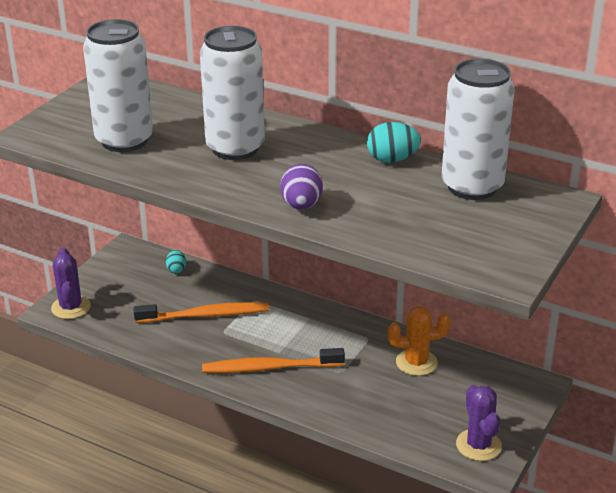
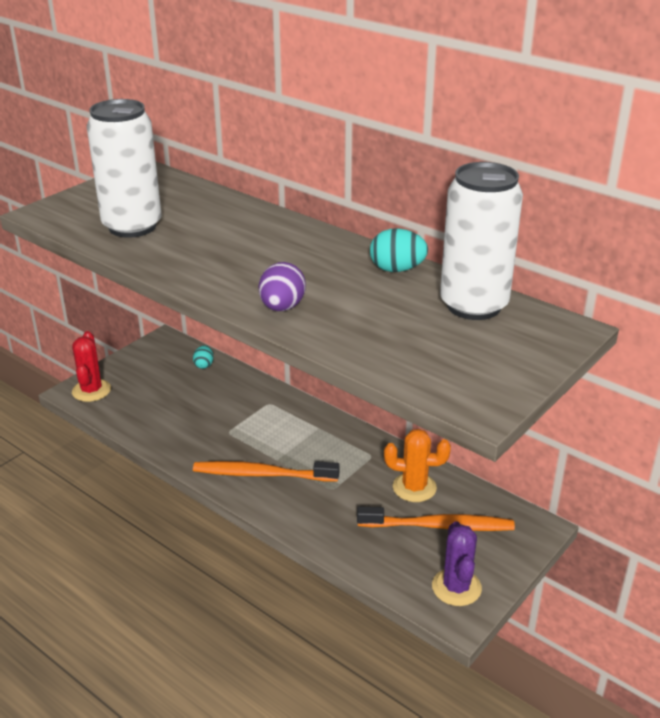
camera: 10 degrees right, 0 degrees up
(71, 307) = (91, 390): purple cactus -> red cactus
(205, 315) = (216, 413): orange toothbrush -> orange toothbrush (438, 526)
(235, 148) = (238, 243): white can -> none

